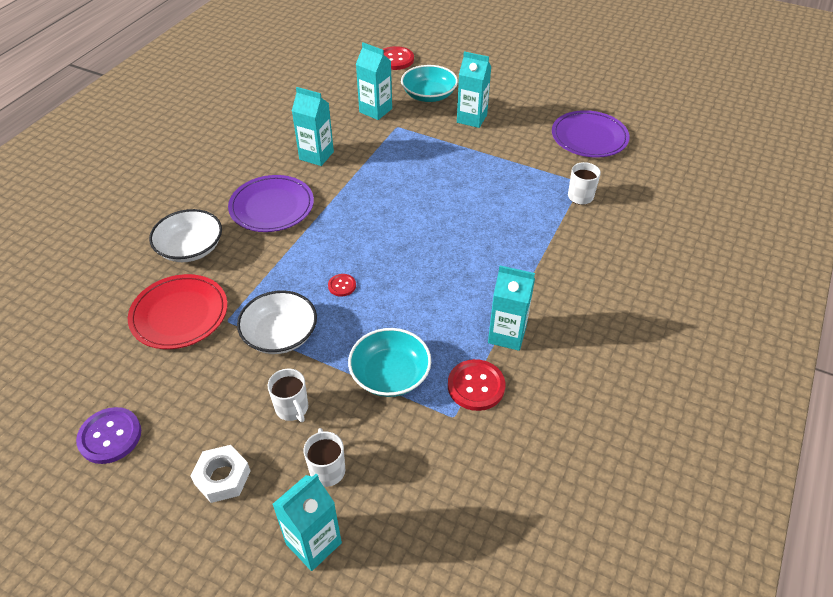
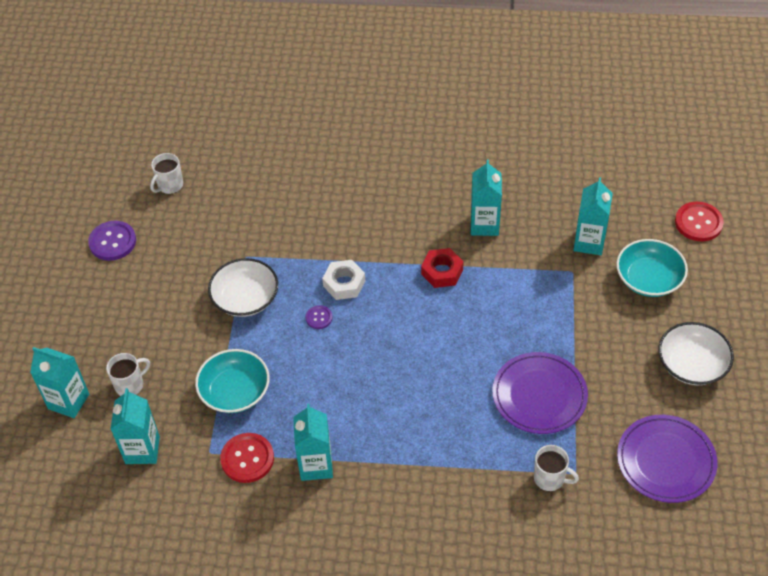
camera: 70 degrees right, 5 degrees up
(179, 314) = (238, 223): red plate -> none
(190, 248) = (313, 193): white bowl -> white bowl (692, 364)
(222, 477) = (102, 323): white nut -> white nut (344, 283)
(272, 207) = (392, 224): purple plate -> purple plate (539, 395)
(292, 408) = (176, 339): white mug -> white mug (169, 185)
(342, 286) = (319, 318): red button -> purple button
(346, 193) = (442, 272): none -> red nut
(471, 118) = (629, 334): turquoise carton -> turquoise carton (142, 450)

